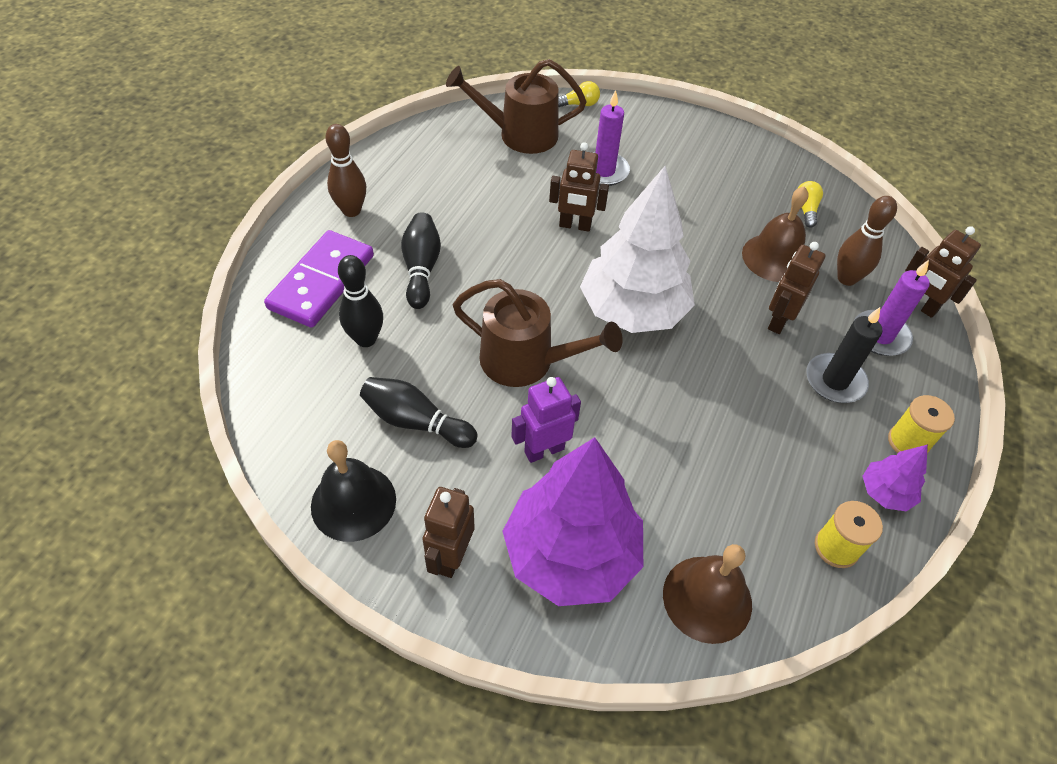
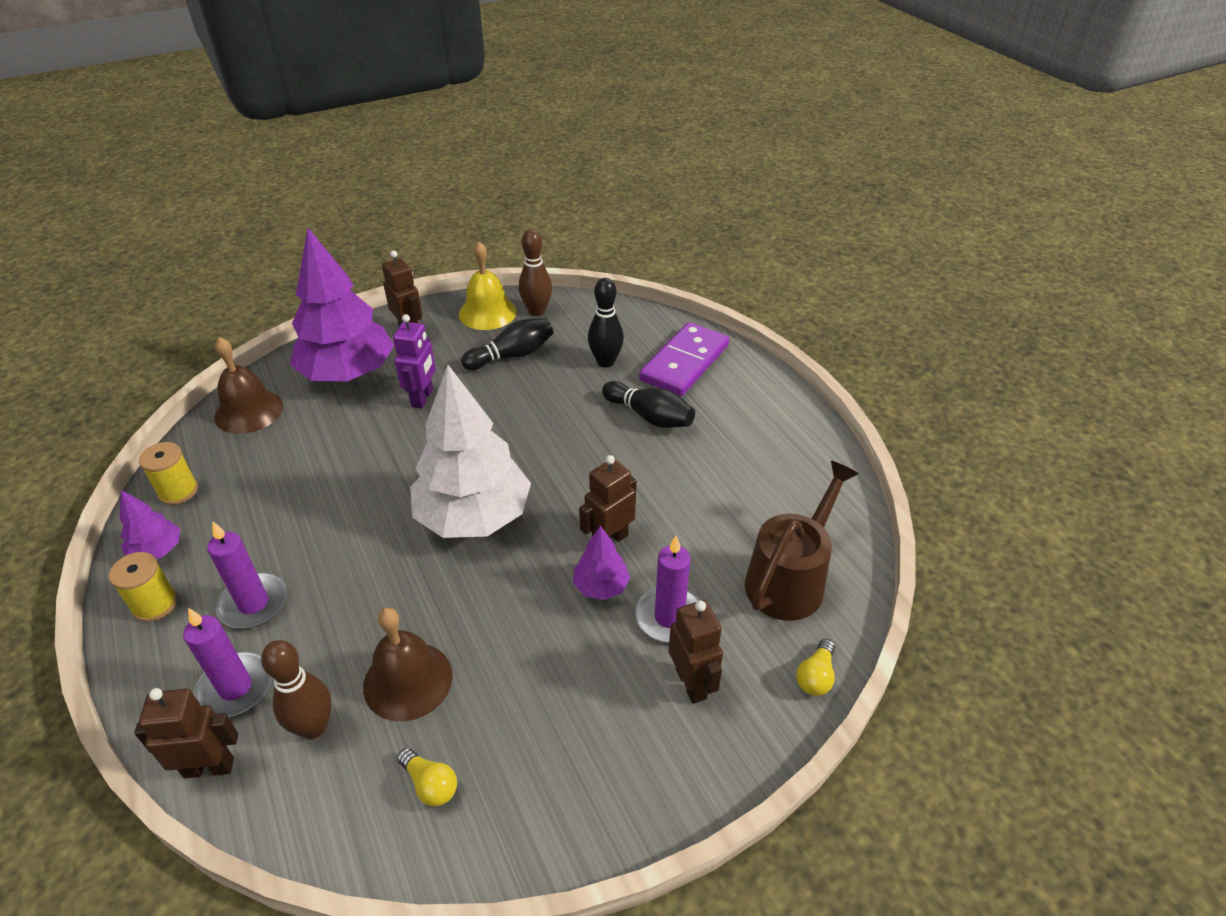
camera: 130 degrees right, 10 degrees down
(322, 282) = (684, 363): purple domino -> purple domino turned 60 degrees clockwise
(351, 210) = (758, 407): brown bowling pin -> brown bowling pin (537, 311)
(353, 502) = (487, 312): black bell -> yellow bell
(527, 361) = (498, 427): brown watering can -> none
(615, 210) = (601, 586): none -> purple tree
(779, 321) = (346, 615): brown robot -> brown robot (691, 683)
(835, 381) = (253, 603): black candle -> purple candle

